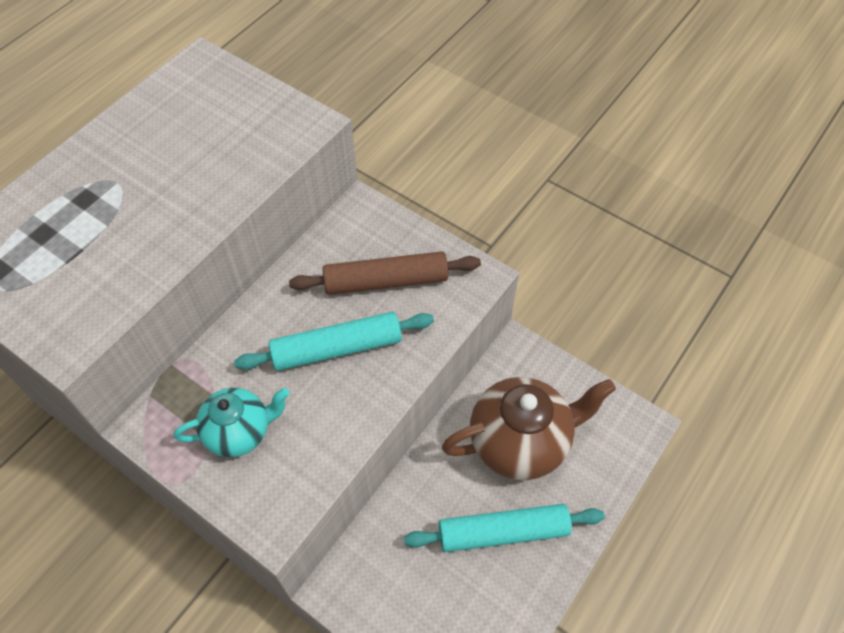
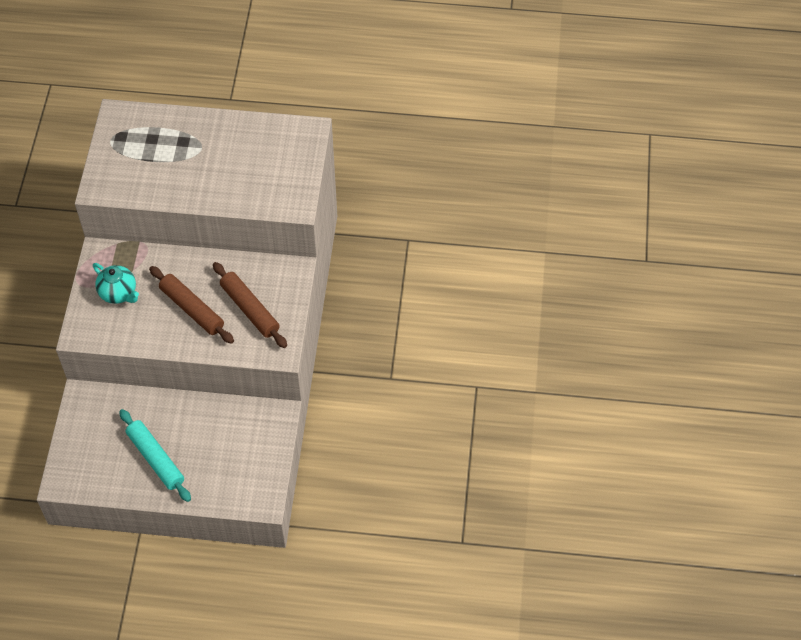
camera: 60 degrees right, 0 degrees up
(337, 348) = (192, 309): turquoise rolling pin -> brown rolling pin
(520, 442) = (216, 443): brown teapot -> none

